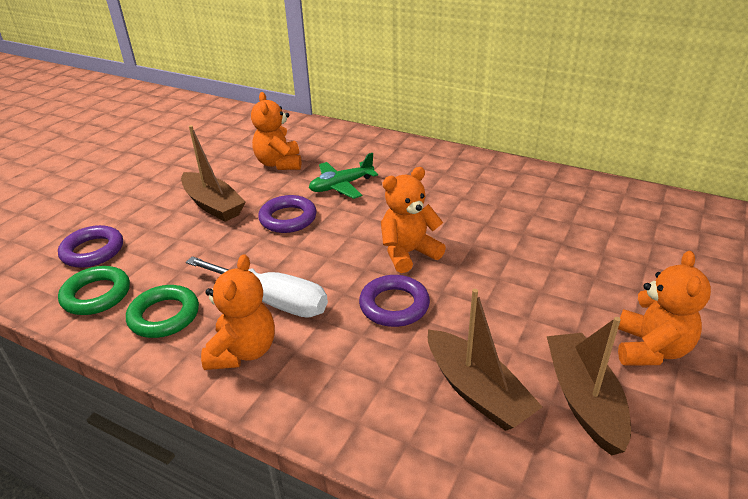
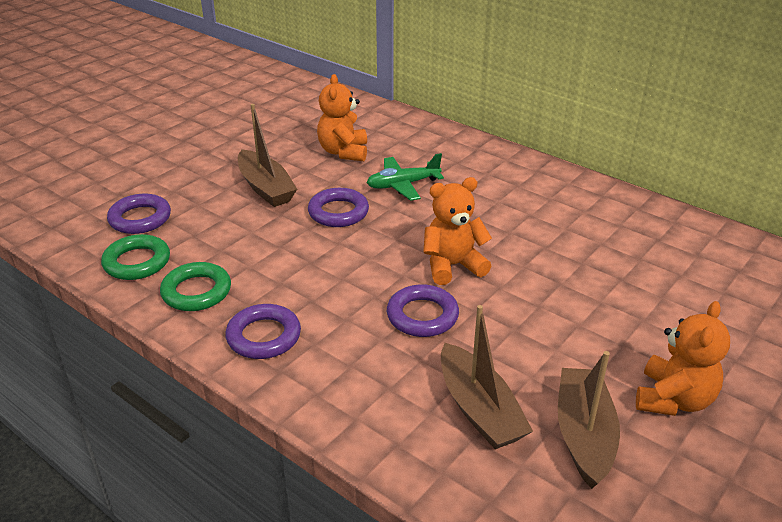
camera: 10 degrees right, 0 degrees up
(243, 351) = (264, 336): orange teddy bear -> purple ring
(273, 301) = (304, 293): white screwdriver -> none

